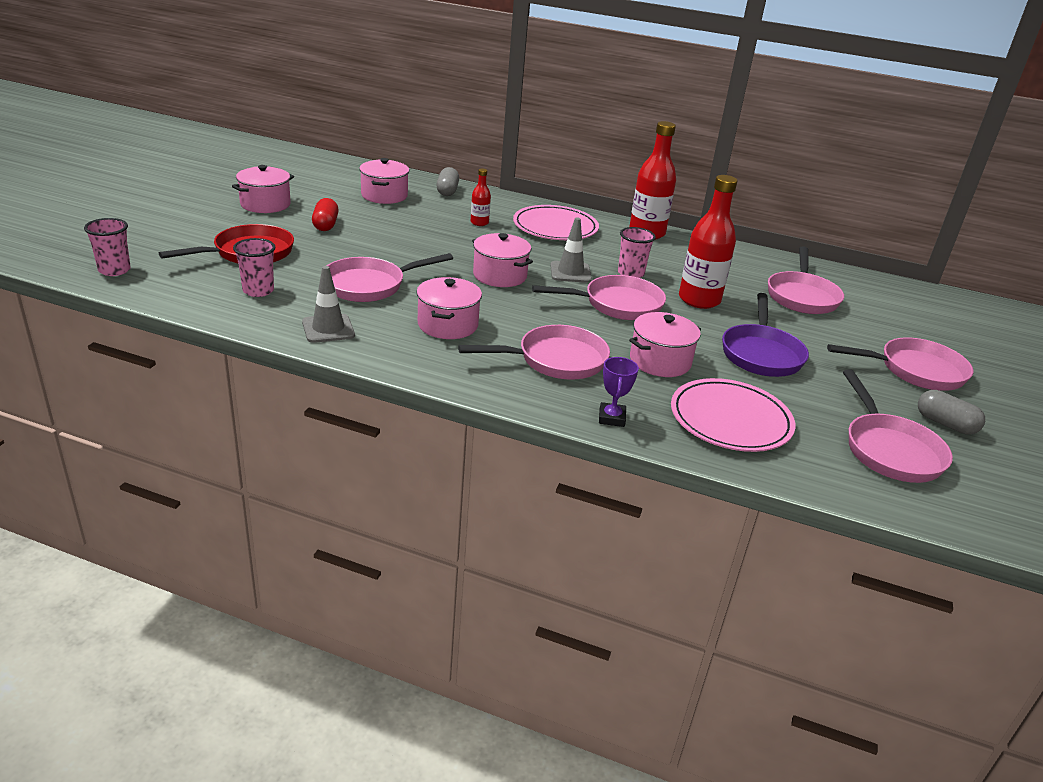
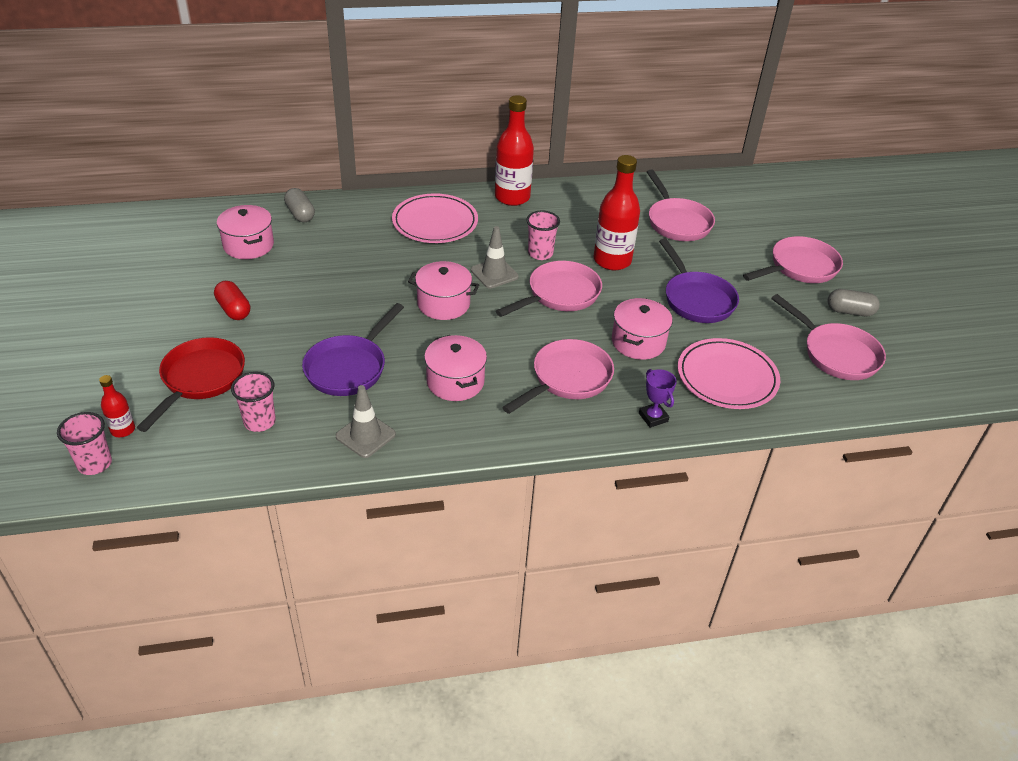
camera: 30 degrees left, 10 degrees up
(265, 204) = (146, 307): pink pot -> none
(369, 285) = (349, 367): pink pan -> purple pan
(479, 223) = (367, 245): red bottle -> red bottle (123, 430)

